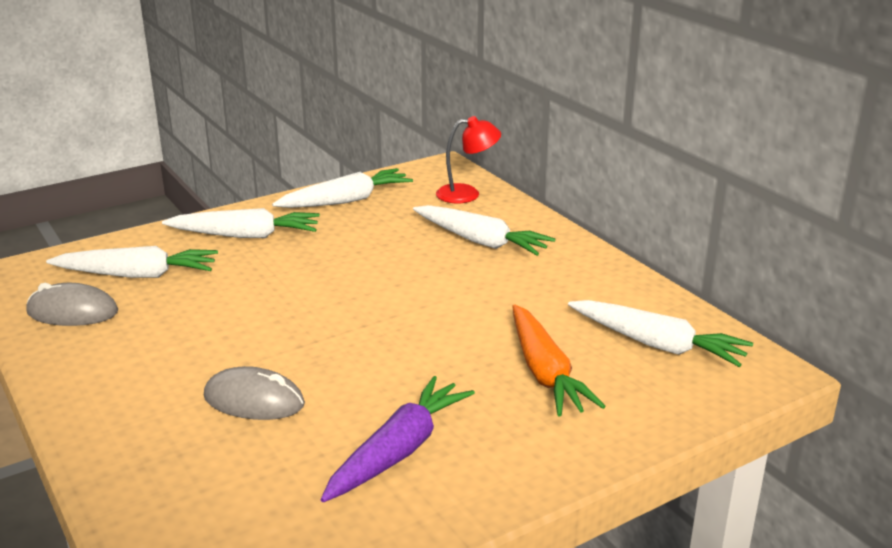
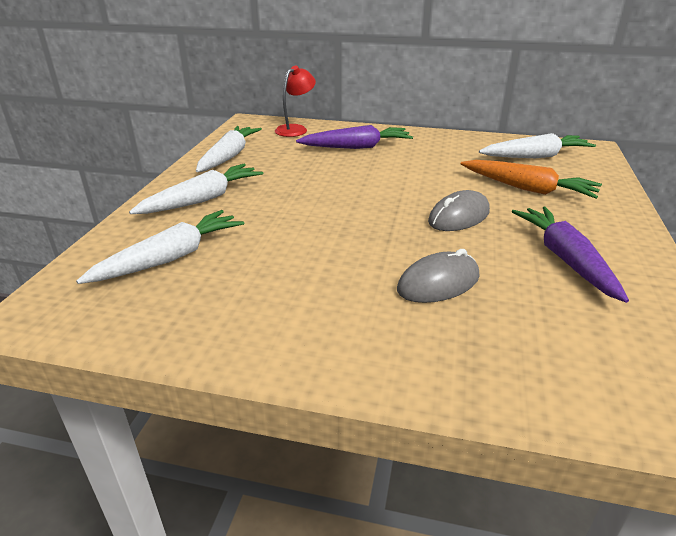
camera: 45 degrees left, 5 degrees up
(72, 312) = (170, 309): grey mouse -> grey mouse (459, 217)
(481, 241) = (357, 147): white carrot -> purple carrot

